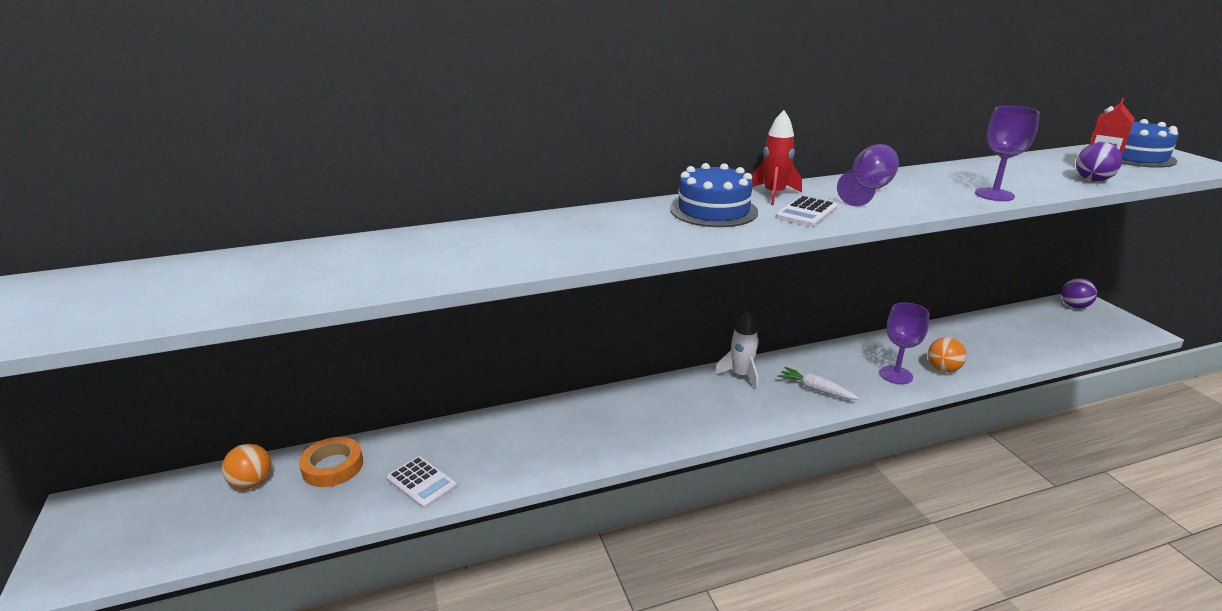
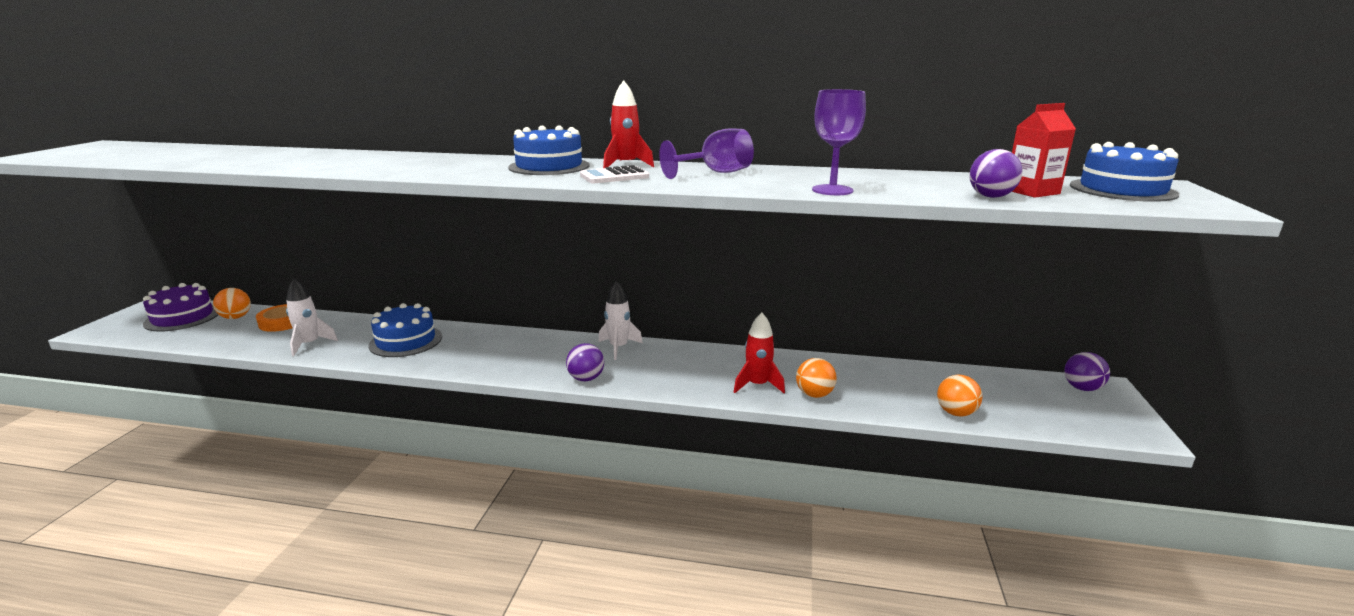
camera: 30 degrees right, 5 degrees down
(167, 510) = (182, 317): none -> purple cake
(421, 483) = (310, 344): white calculator -> white rocket
(527, 439) = (406, 341): none -> blue cake
(764, 417) = (586, 378): none -> purple ball
(815, 389) = (663, 374): white carrot -> none
(896, 375) = (757, 385): purple goblet -> red rocket
(1040, 352) = (956, 413): none -> orange ball

